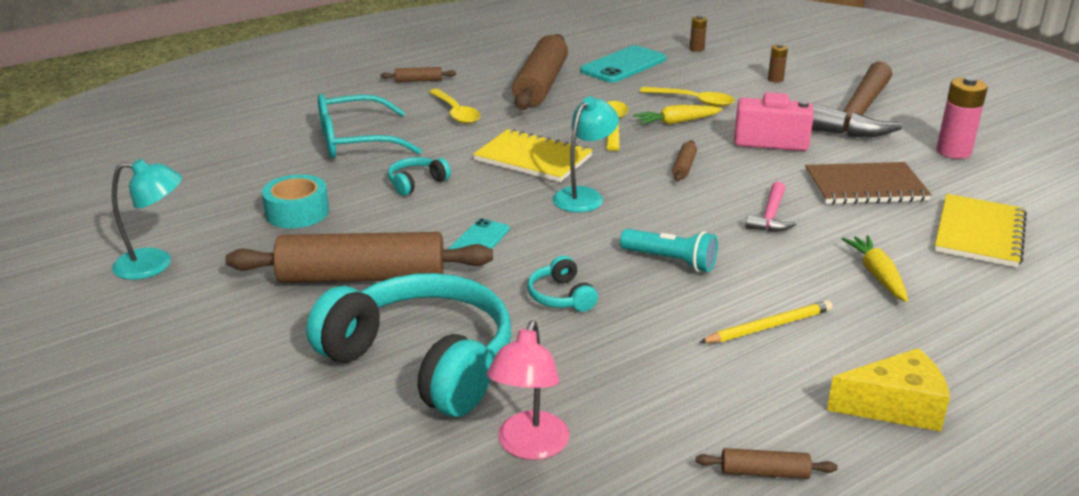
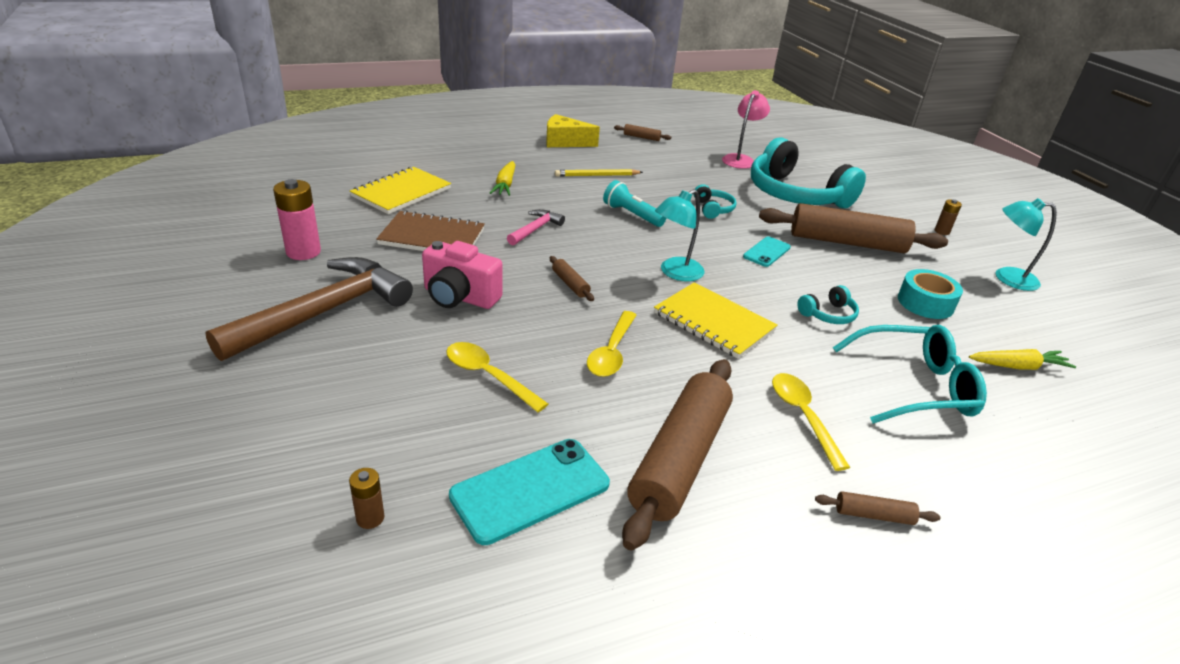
camera: 170 degrees left, 5 degrees up
(676, 122) = (537, 343): yellow carrot -> yellow carrot (1018, 366)
(684, 167) = (570, 284): brown rolling pin -> brown rolling pin turned 60 degrees counterclockwise
(775, 79) = (336, 399): brown battery -> brown battery (942, 231)

